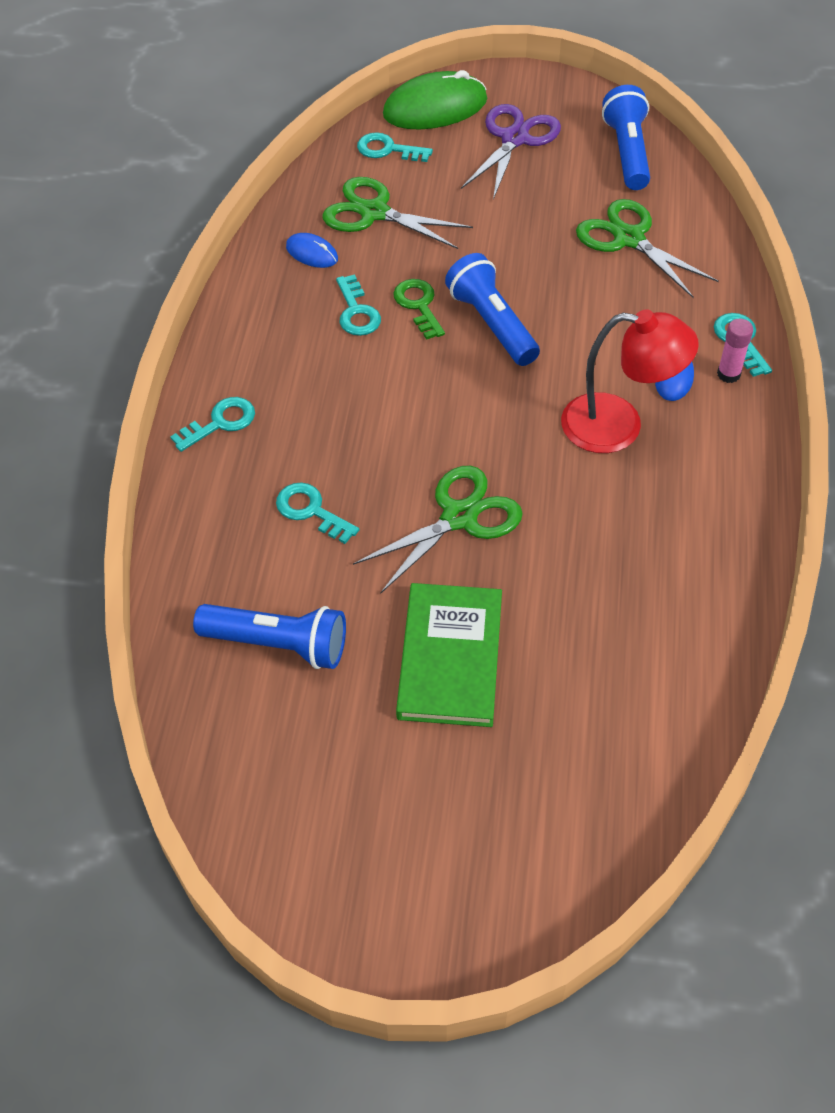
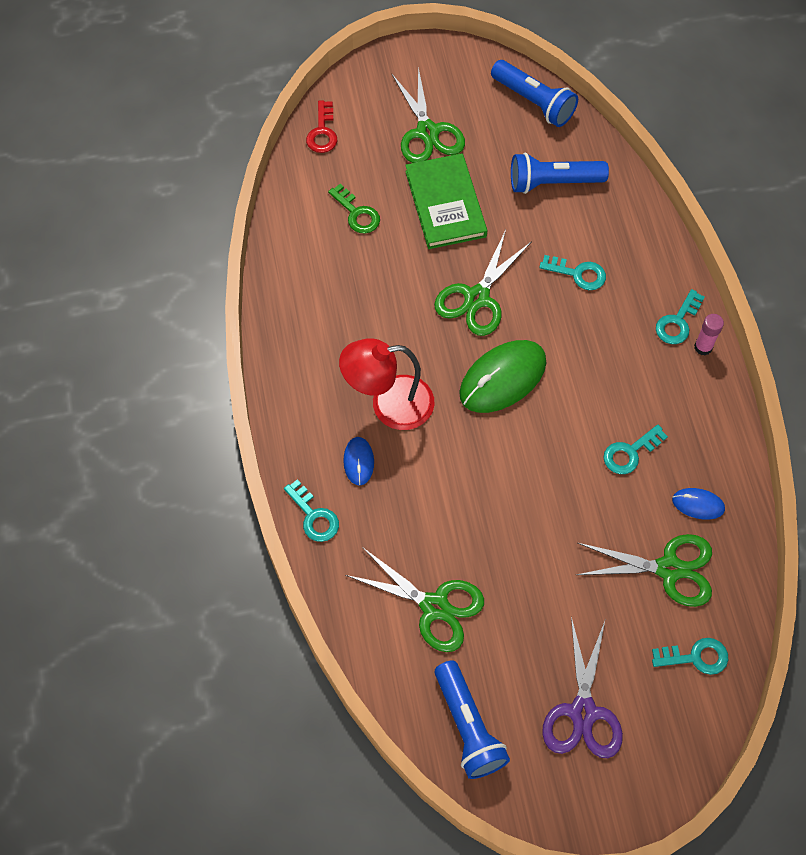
camera: 160 degrees right, 10 degrees up
(357, 312) = (630, 453): turquoise key -> turquoise key turned 90 degrees counterclockwise
(418, 305) = (584, 474): green key -> green key (357, 213)
(432, 785) = (427, 132): none -> green scissors
(435, 107) = (679, 736): green mouse -> green mouse (502, 378)
(492, 323) = (518, 473): blue flashlight -> blue flashlight (534, 102)
(606, 838) = (322, 132): none -> red key
(728, 374) = (317, 478): pink glue stick -> pink glue stick (703, 347)

